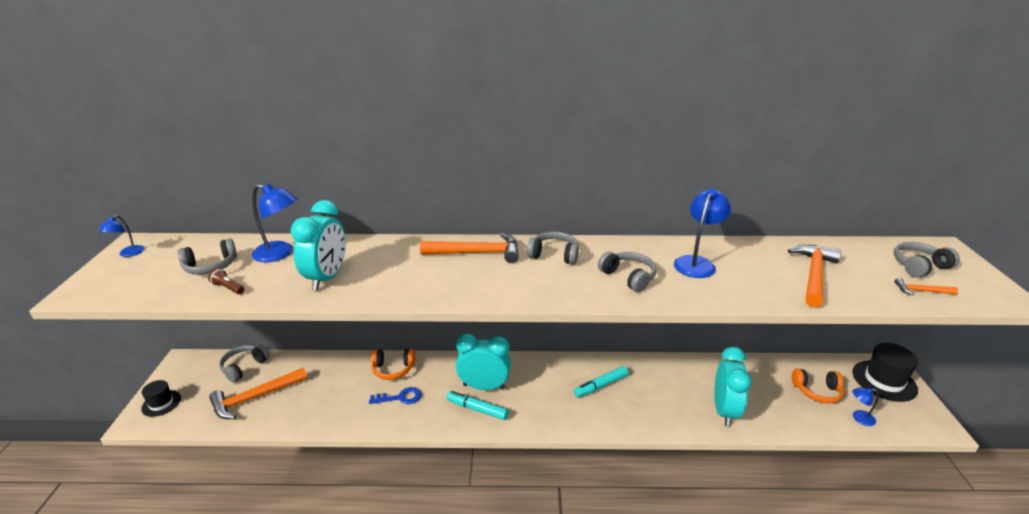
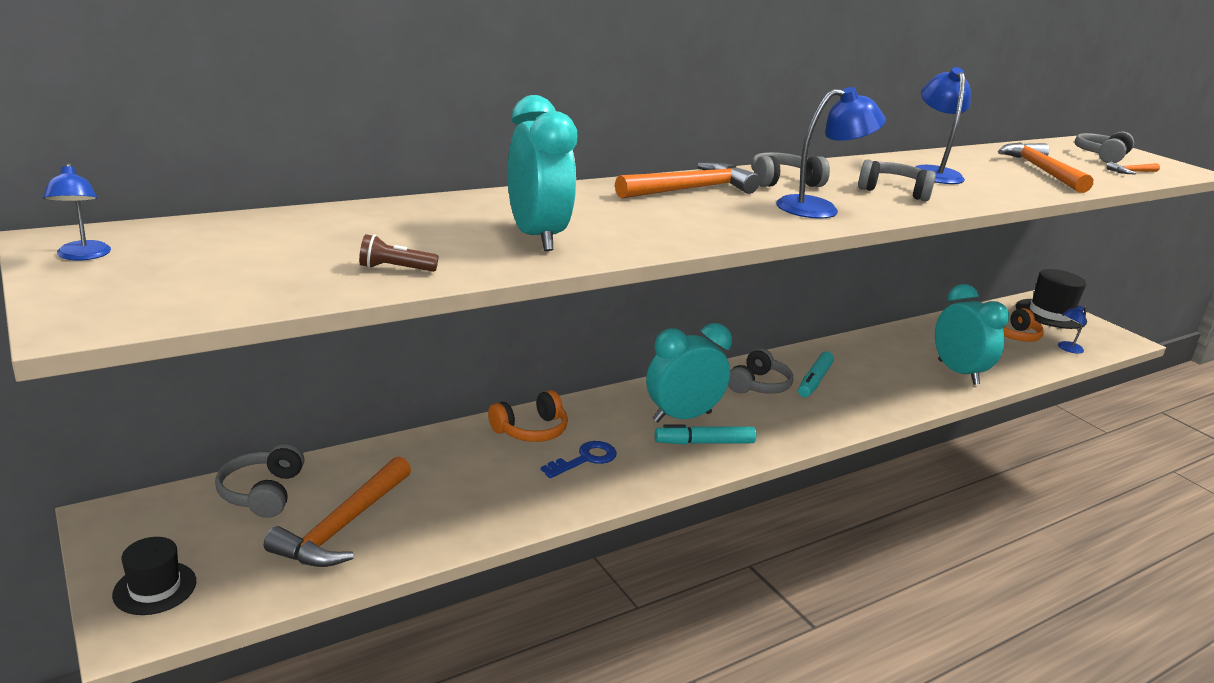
camera: 35 degrees left, 5 degrees down
(211, 266) = (305, 250): grey headphones -> grey headphones (758, 385)
(280, 254) = (401, 221): blue lamp -> blue lamp (819, 208)

